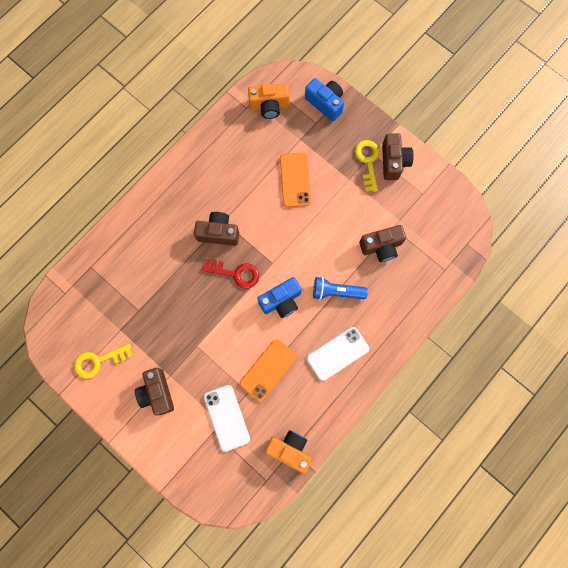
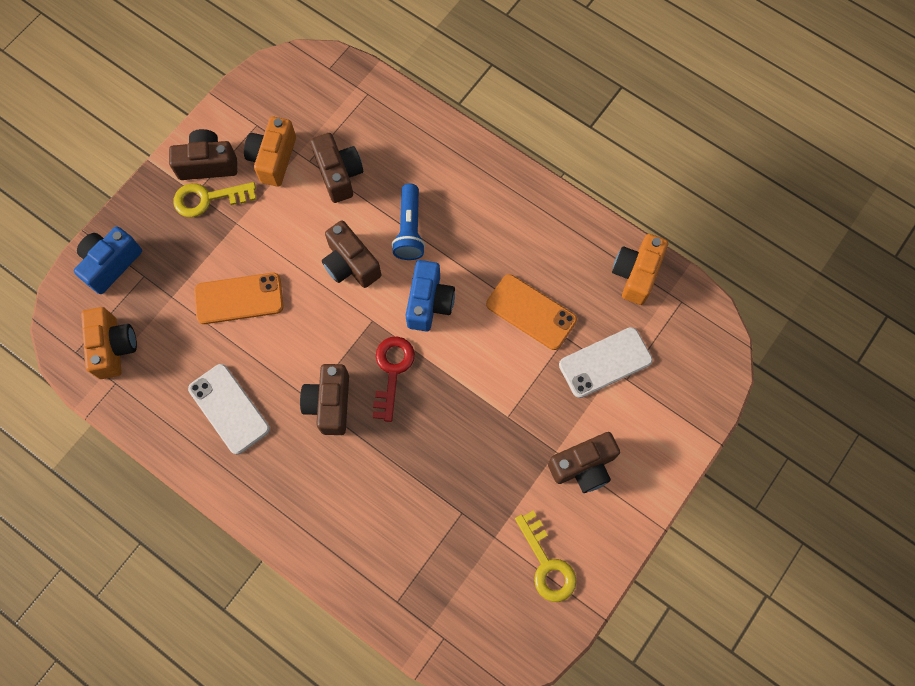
camera: 95 degrees left, 5 degrees down
(281, 301) = (429, 303): blue camera -> blue camera turned 45 degrees clockwise
(313, 251) = (351, 264): none -> brown camera
(337, 353) = (497, 222): white phone -> white phone (229, 409)
(395, 204) = (273, 159): none -> orange camera

